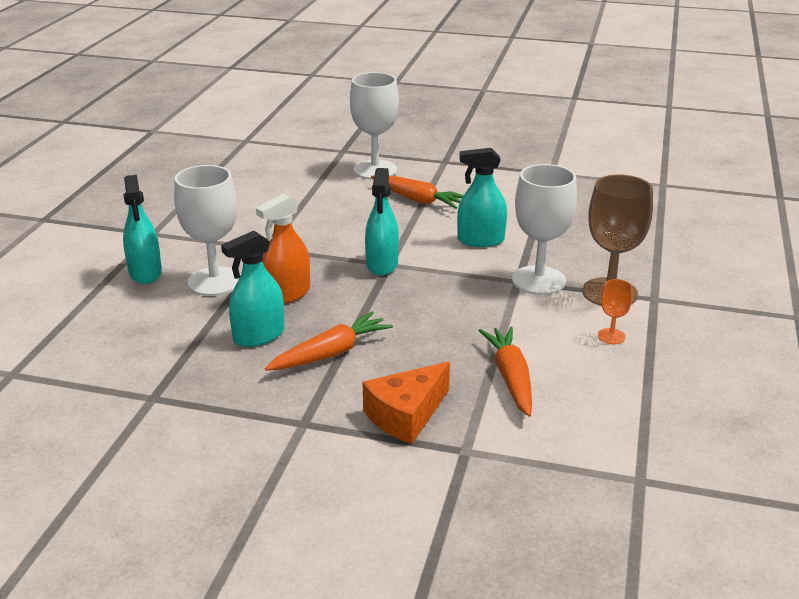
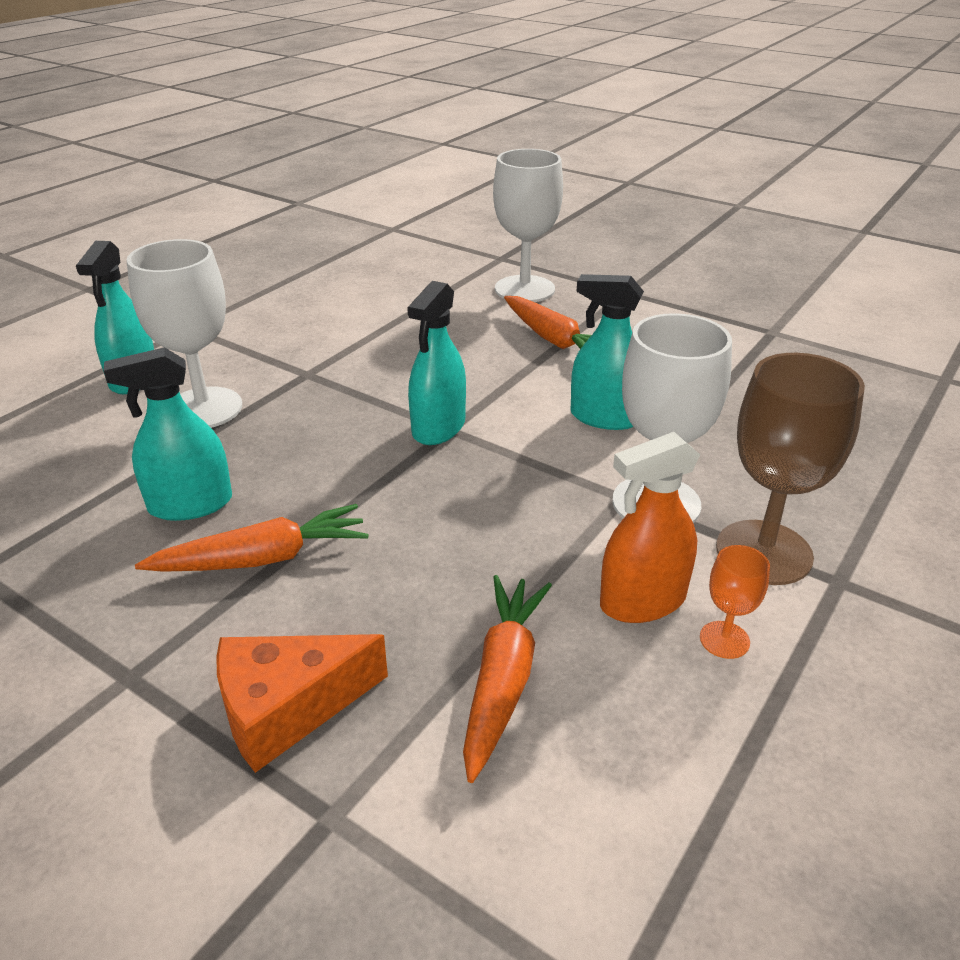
camera: 20 degrees right, 5 degrees up
(287, 294) = (279, 447): orange spray bottle -> orange spray bottle (643, 601)

